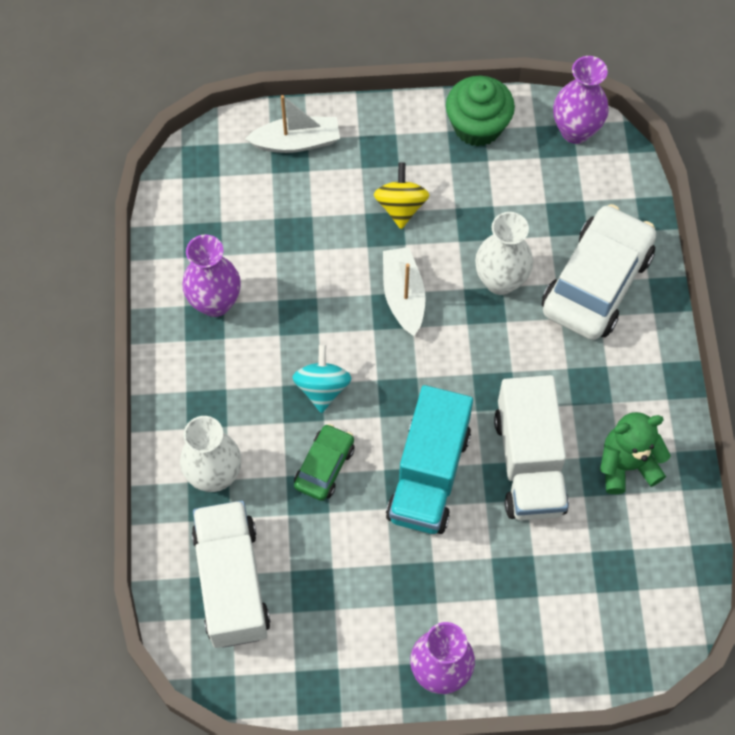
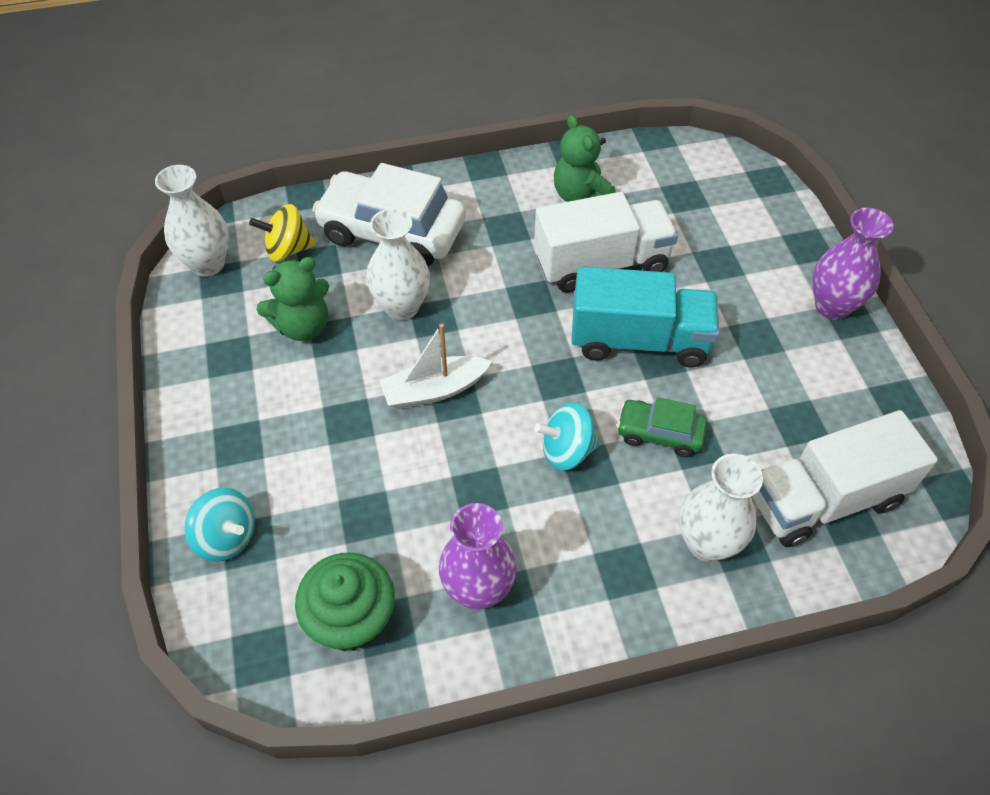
camera: 100 degrees left, 10 degrees down
(296, 142) = (227, 537): white boat -> turquoise spinning top
(401, 207) = (317, 409): yellow spinning top -> yellow spinning top (288, 249)
(477, 126) = (202, 349): green cupcake -> green cupcake (352, 618)
(491, 201) = (303, 326): none -> green teddy bear
(575, 131) = (208, 264): purple vase -> white vase

